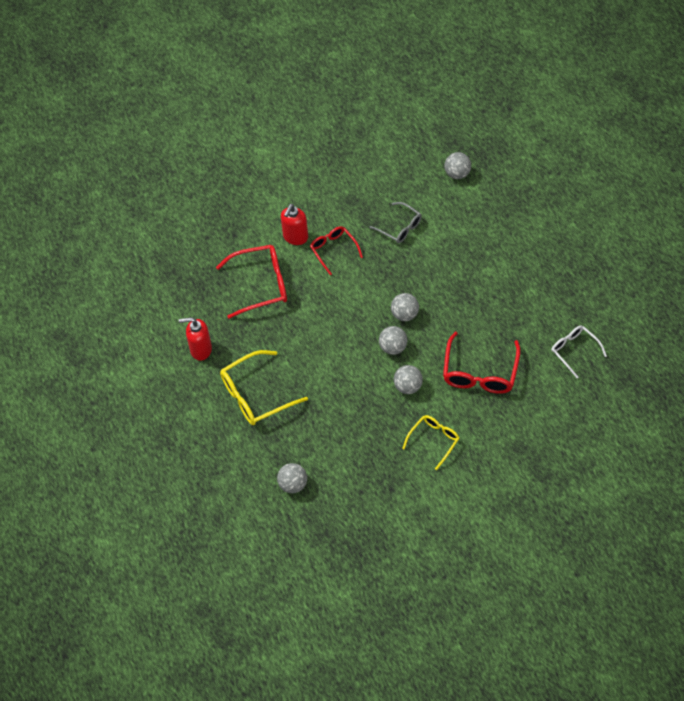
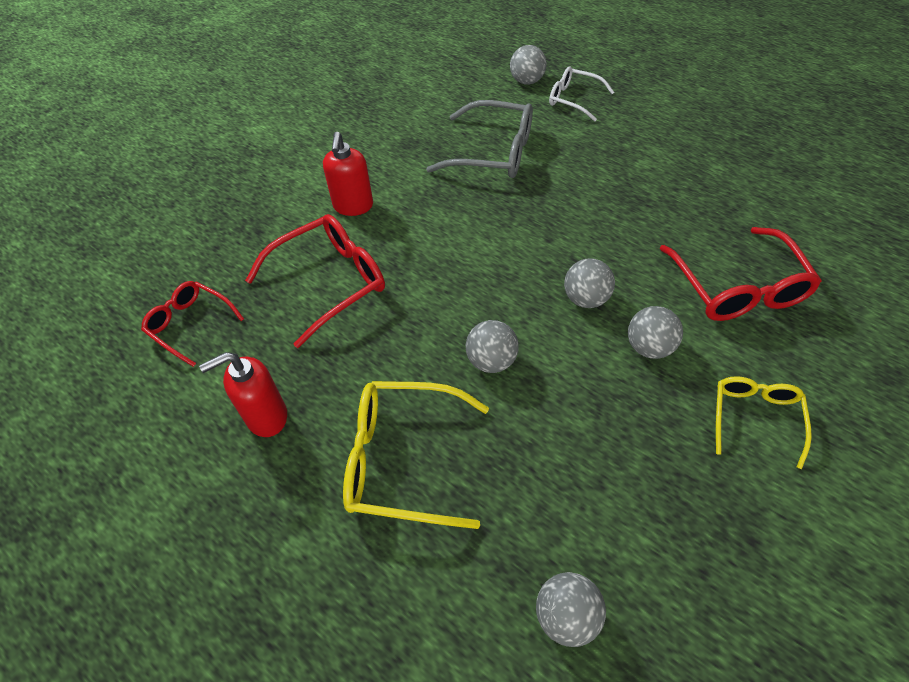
camera: 25 degrees left, 5 degrees down
(256, 395) = (403, 459): yellow glasses -> yellow glasses turned 60 degrees clockwise
(333, 250) = (418, 204): red glasses -> red glasses (190, 325)
(400, 227) = (493, 152): grey glasses -> grey glasses, size x1.62
(405, 314) = (571, 249): grey ball -> grey ball (491, 361)
(574, 351) = (835, 215): white glasses -> white glasses (574, 99)

